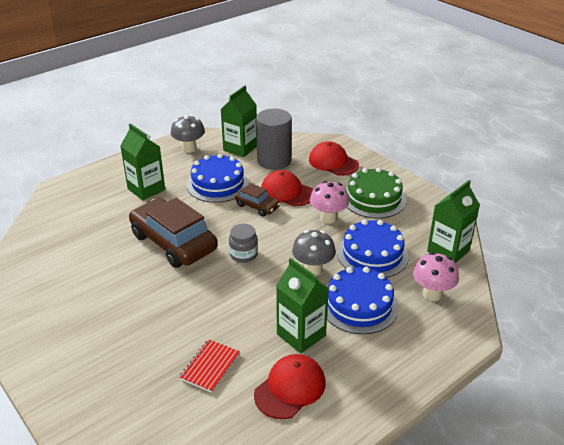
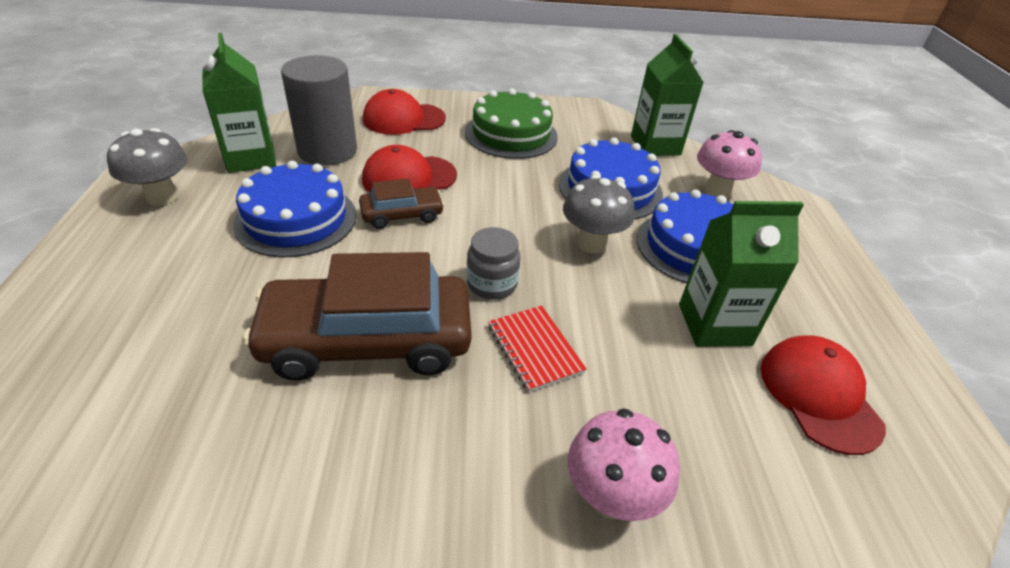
camera: 55 degrees left, 5 degrees up
(146, 189) = (179, 296): green carton -> none
(210, 366) = (720, 463): red notebook -> red notebook (534, 349)
(328, 218) = (505, 179): pink mushroom -> pink mushroom (611, 497)

